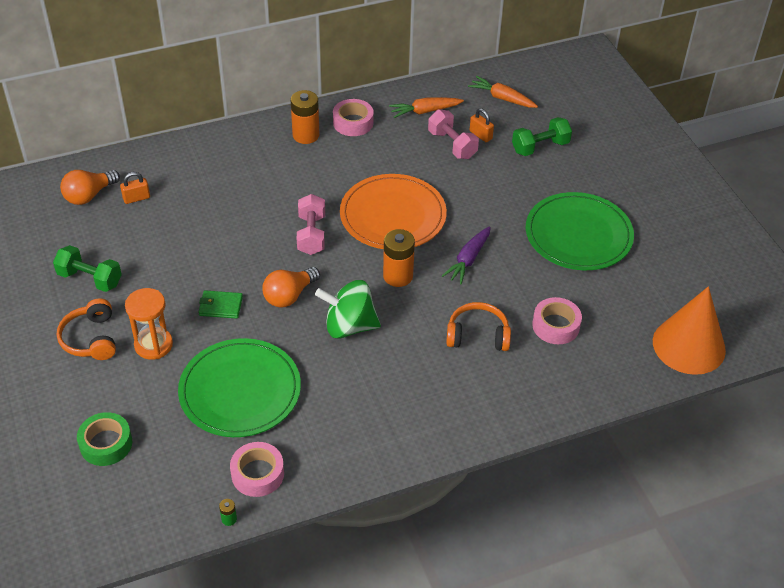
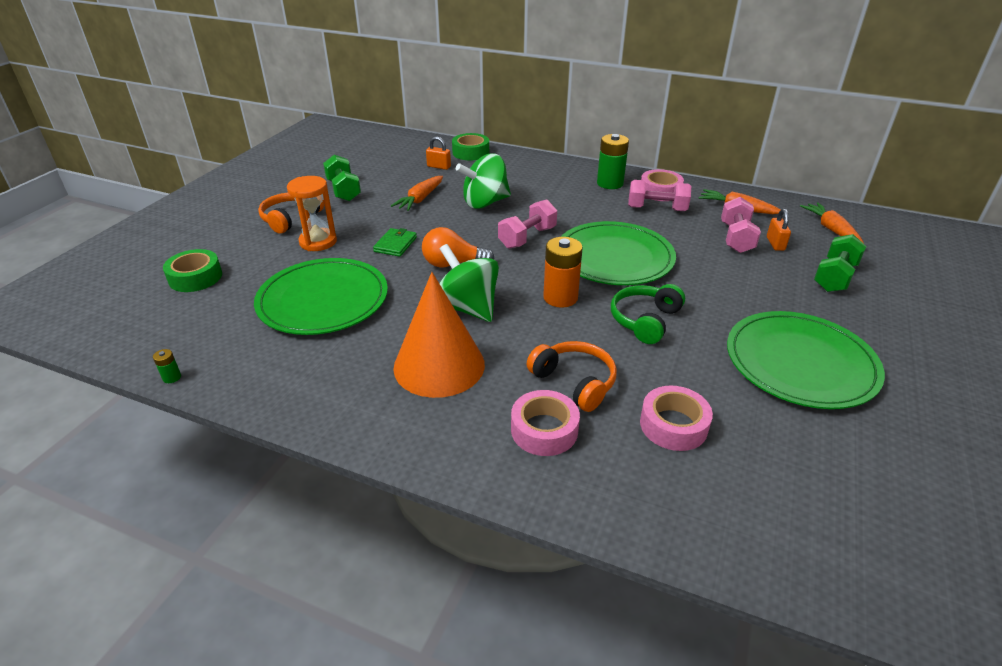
camera: 45 degrees right, 10 degrees down
(89, 195) = (413, 154): orange light bulb -> none
(141, 163) = (470, 152): none -> green tape
(174, 247) = (420, 199): none -> orange carrot
(220, 306) = (395, 244): green wallet -> green wallet turned 60 degrees clockwise
(233, 217) = (485, 203): none -> green spinning top
(257, 474) = (241, 361): pink tape -> pink tape (544, 430)
(306, 135) = (610, 183): orange battery -> green battery
(370, 145) = (656, 209): none -> pink dumbbell
(393, 215) = (614, 257): orange plate -> green plate
(468, 260) = (645, 320): purple carrot -> green headphones
(540, 147) = (834, 277): green dumbbell -> green dumbbell turned 75 degrees counterclockwise
(689, 345) = (844, 560): orange cone -> orange cone (439, 365)

